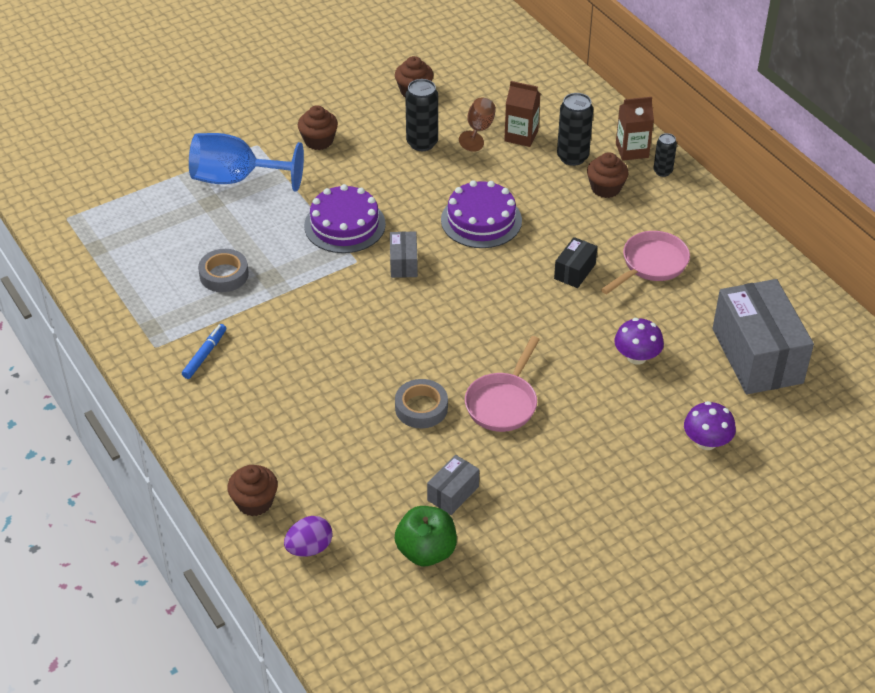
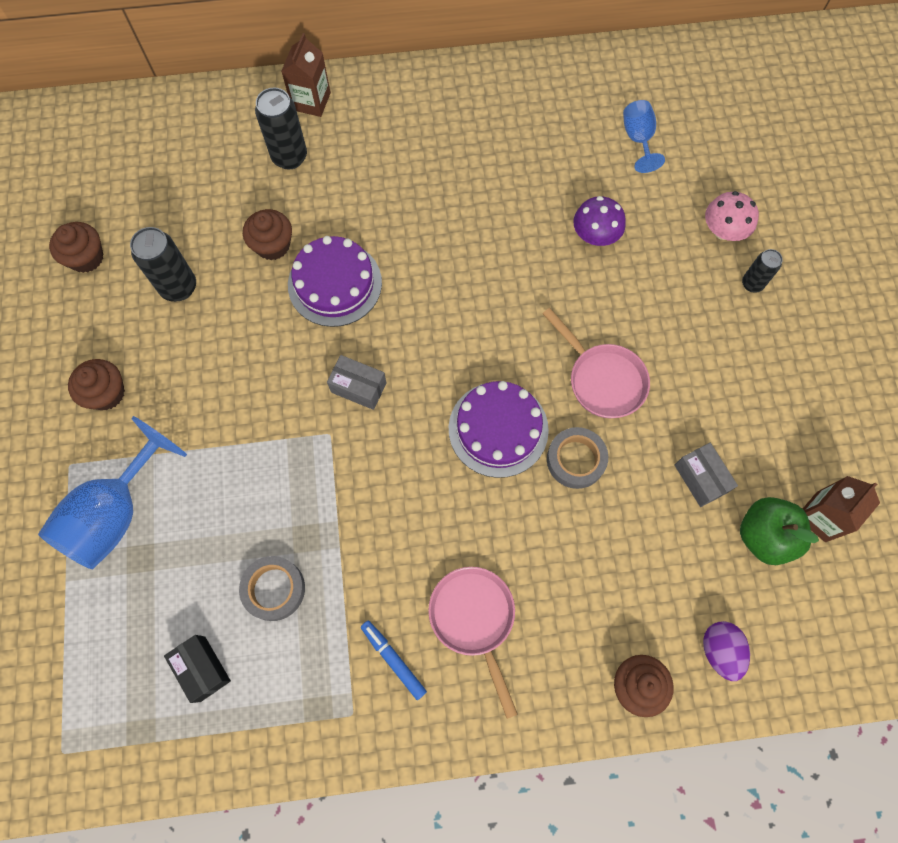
camera: 65 degrees left, 25 degrees up
(345, 225) = (265, 423): purple cake -> purple cake (498, 429)
(479, 130) = (193, 222): brown goblet -> none
(521, 136) = (228, 188): brown carton -> brown carton (821, 516)
(574, 271) = (455, 233): black box -> black box (202, 669)
(605, 188) = (353, 150): brown cupcake -> brown cupcake (272, 245)
(651, 265) = (480, 164): pink pan -> pink pan (474, 619)
(662, 171) = (357, 91): black can -> black can (752, 284)
(706, 442) = (723, 230): purple mushroom -> pink mushroom
(757, 356) = (638, 139): grey box -> blue goblet

